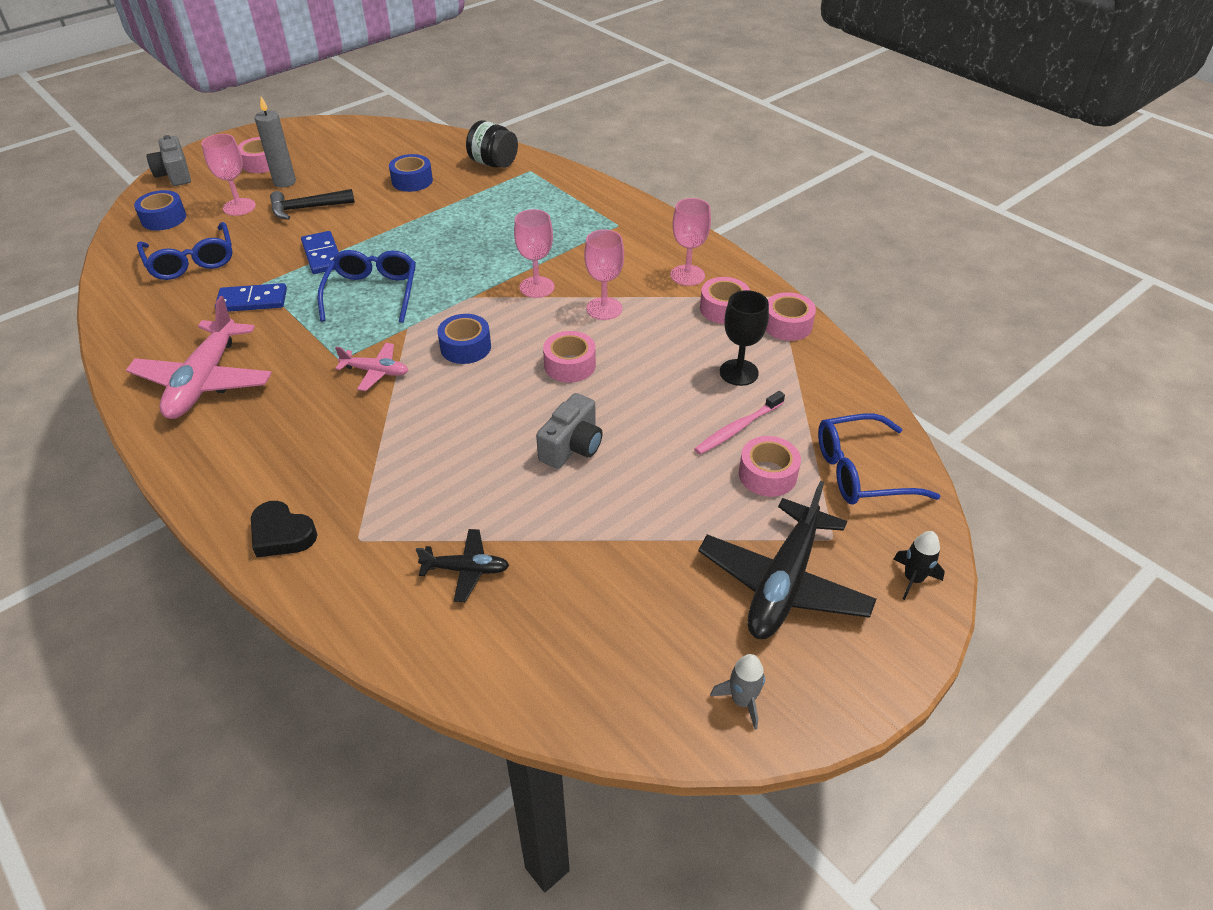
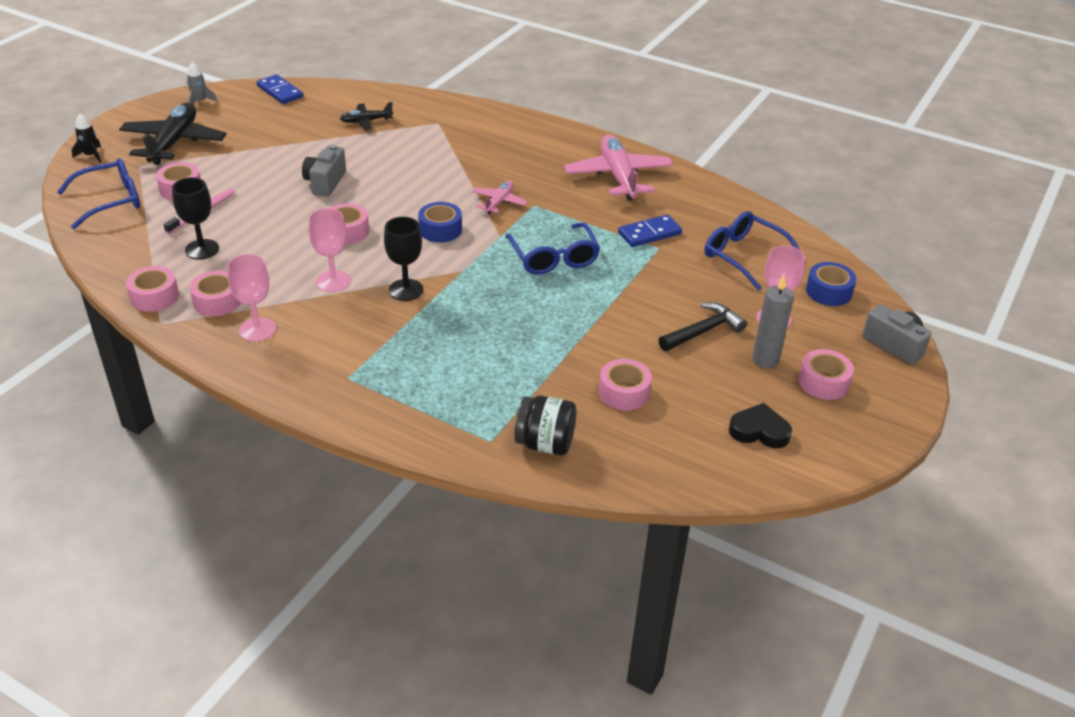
camera: 160 degrees right, 5 degrees down
(282, 534) = (484, 118): black heart -> black heart (759, 431)
(322, 255) = (633, 283): blue domino -> blue domino (280, 92)
(376, 372) = (499, 202): pink plane -> pink plane turned 120 degrees clockwise
(412, 181) = (624, 392): blue tape -> pink tape
(537, 287) = (406, 290): pink goblet -> black goblet

